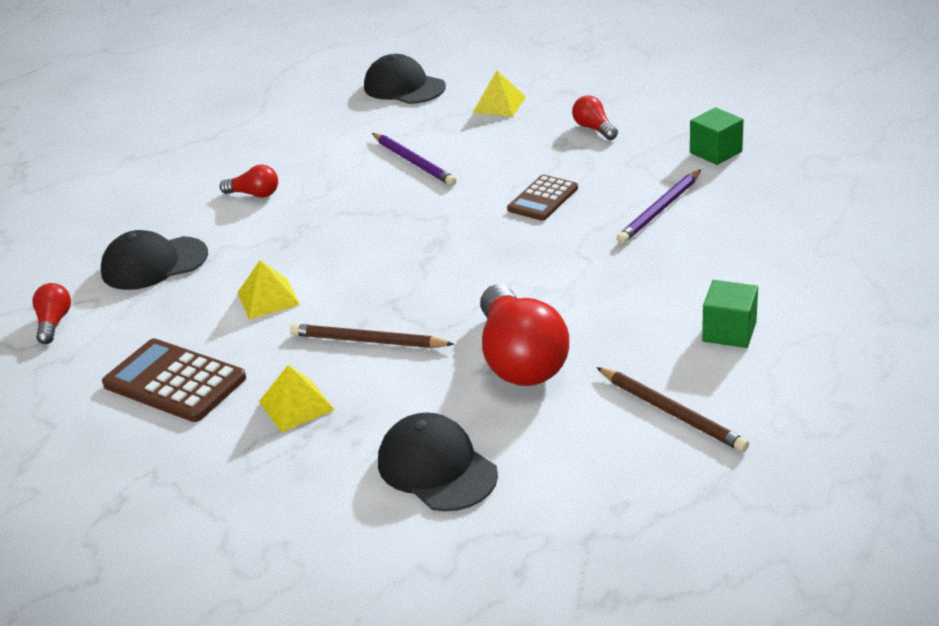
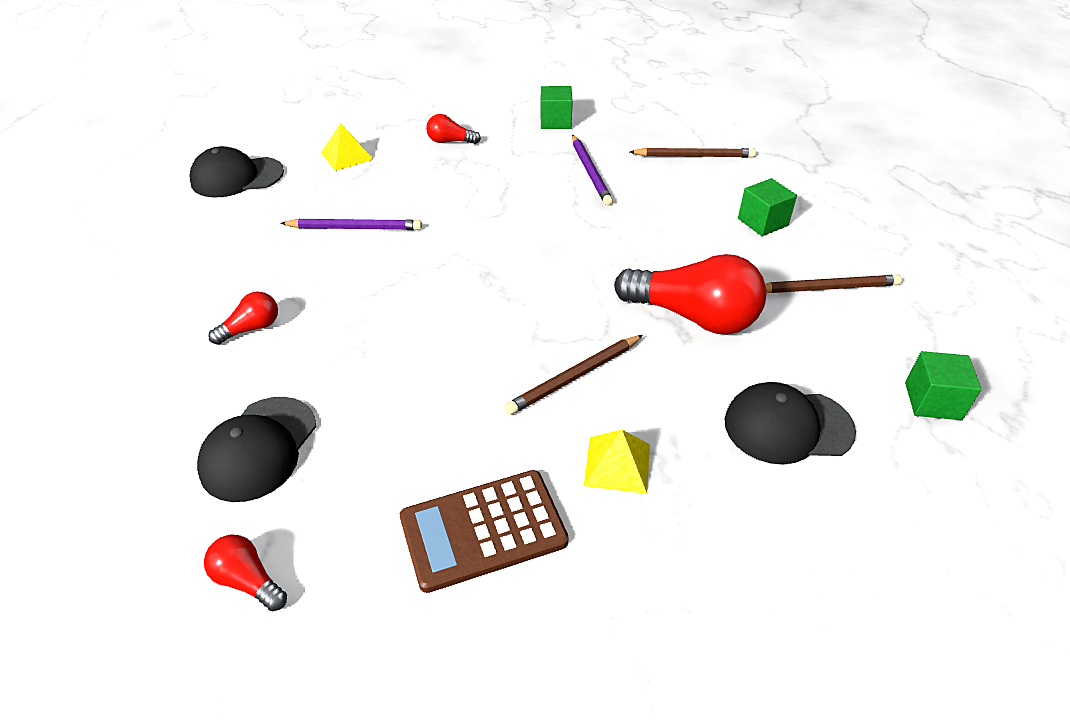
camera: 55 degrees left, 10 degrees up
(268, 298) = (432, 402): yellow pyramid -> none
(543, 199) = (504, 204): brown calculator -> none
(576, 538) = (932, 401): none -> green cube
(785, 245) = (694, 156): none -> brown pencil

